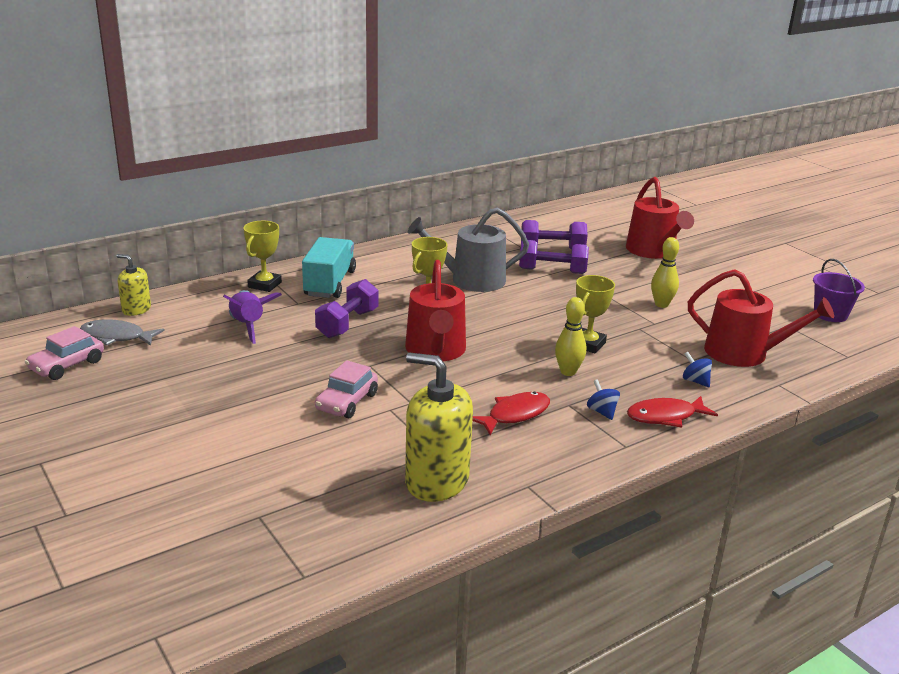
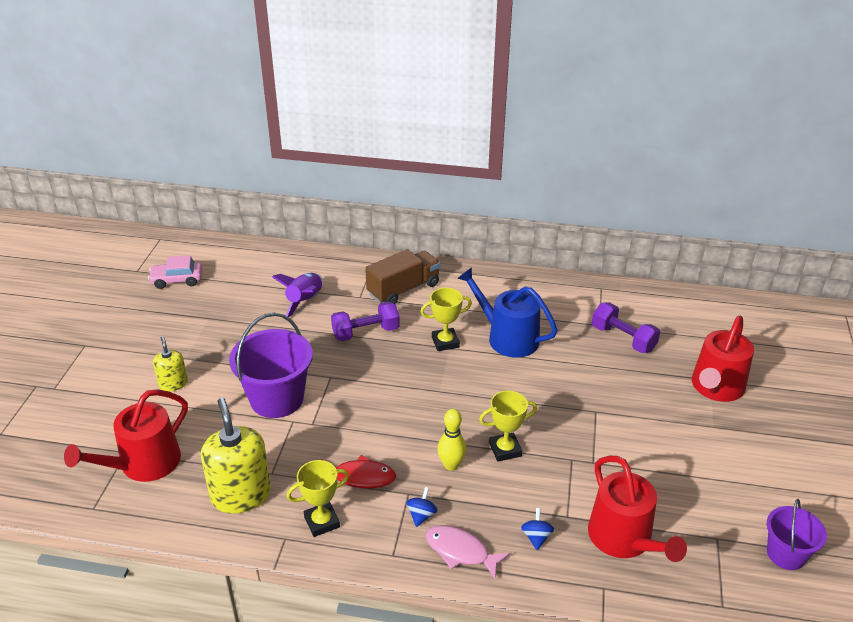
camera: 45 degrees right, 10 degrees up
(116, 337) = (226, 271): grey fish -> none
(136, 309) = (263, 253): yellow soap dispenser -> yellow soap dispenser (173, 384)
(264, 285) = (361, 269): yellow trophy -> yellow trophy (322, 522)
(330, 283) = (403, 289): turquoise truck -> brown truck
(346, 402) = (277, 399): pink car -> purple bucket
(436, 351) = (388, 390): red watering can -> red watering can (143, 464)
(470, 280) = (507, 337): grey watering can -> blue watering can
(552, 271) = (587, 362): purple dumbbell -> none
(661, 304) = (630, 447): yellow bowling pin -> none
(665, 416) = (461, 551): red fish -> pink fish

